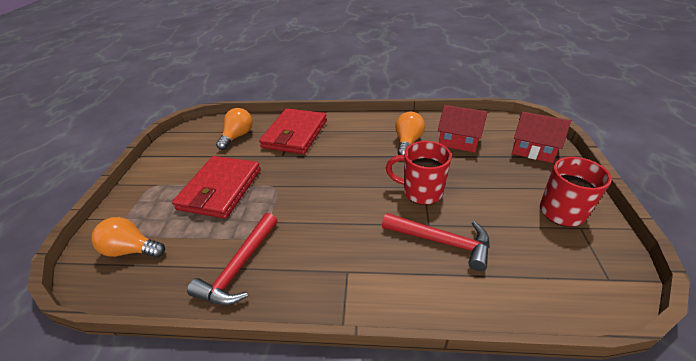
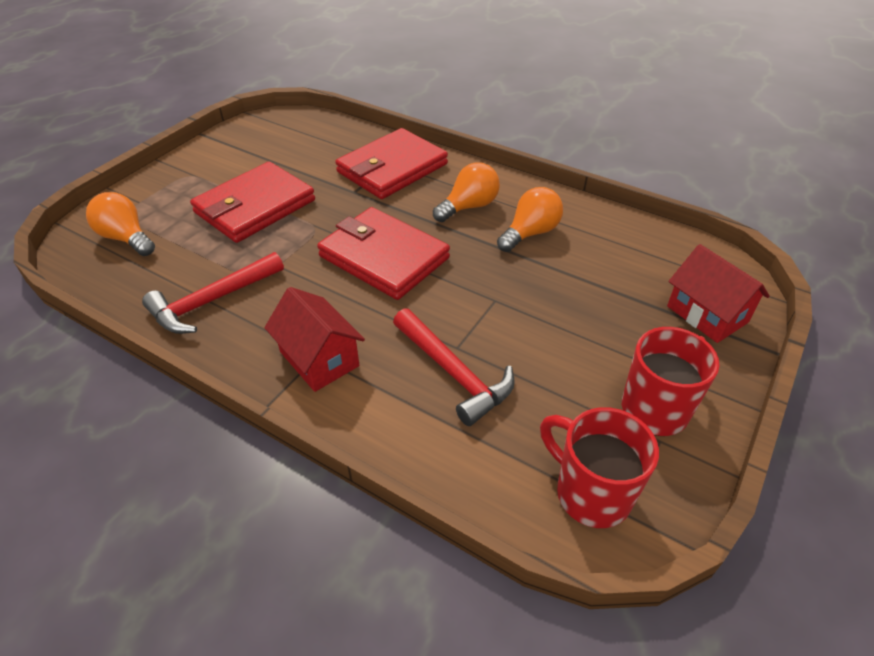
camera: 25 degrees right, 5 degrees up
(238, 136) = (321, 147): orange light bulb -> orange light bulb (469, 207)
(336, 188) = (383, 257): none -> red wallet
(421, 192) = (485, 304): red mug -> red mug (590, 493)
(459, 141) = (605, 259): red house -> red house (319, 359)

